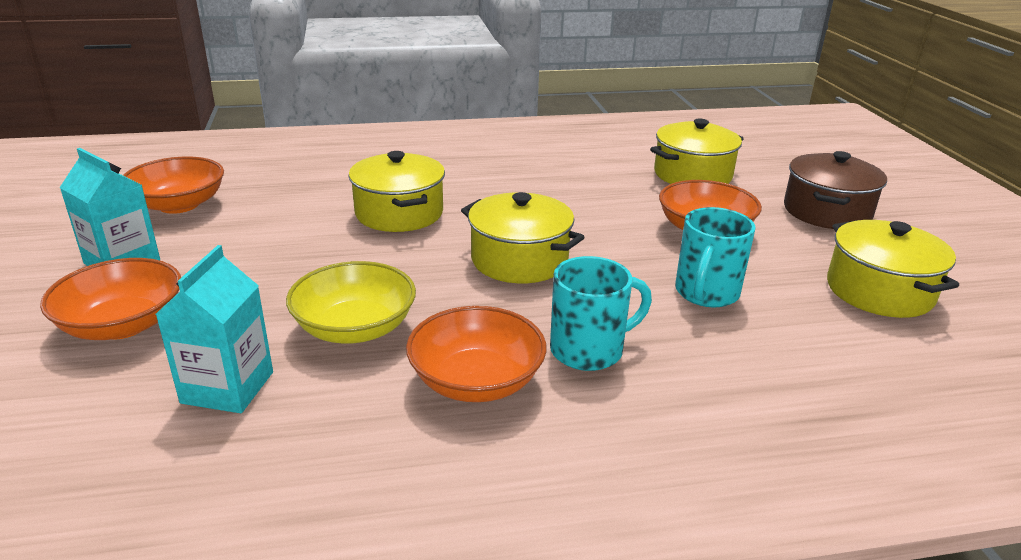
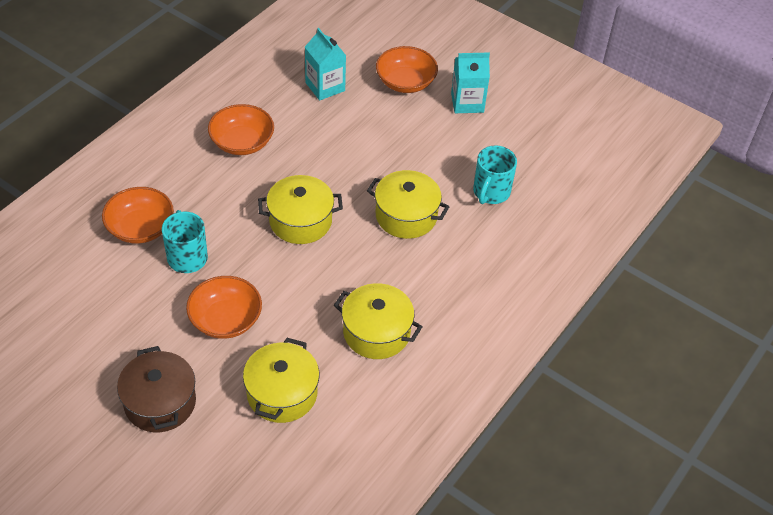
camera: 135 degrees right, 20 degrees up
(179, 205) = (518, 146): orange bowl -> orange bowl (140, 228)
(355, 328) = (319, 135): yellow bowl -> none
(589, 350) = (213, 184): turquoise mug -> turquoise mug (491, 192)
(879, 291) = (96, 321): yellow pot -> yellow pot (376, 332)

